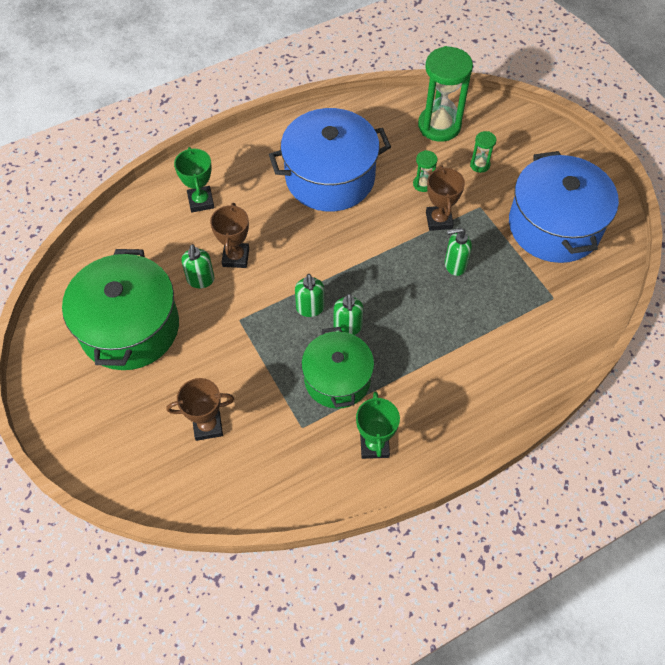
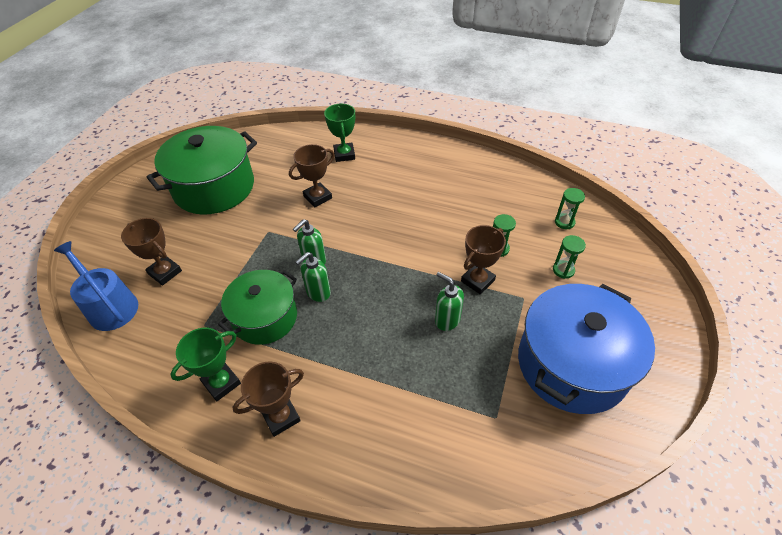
camera: 50 degrees right, 10 degrees down
(201, 201) = (344, 155): green trophy -> green trophy turned 45 degrees counterclockwise
(201, 280) = (282, 194): green soap dispenser -> none
(206, 489) = (110, 306): none -> blue watering can
(330, 177) = (438, 197): blue pot -> none
(439, 126) = (564, 222): green hourglass -> green hourglass, size x0.45
(441, 422) = (281, 417): none -> brown trophy

